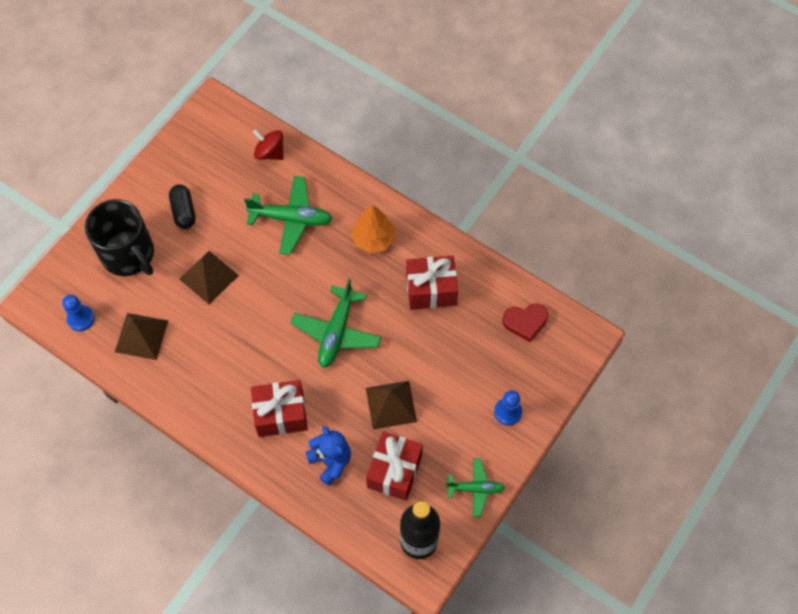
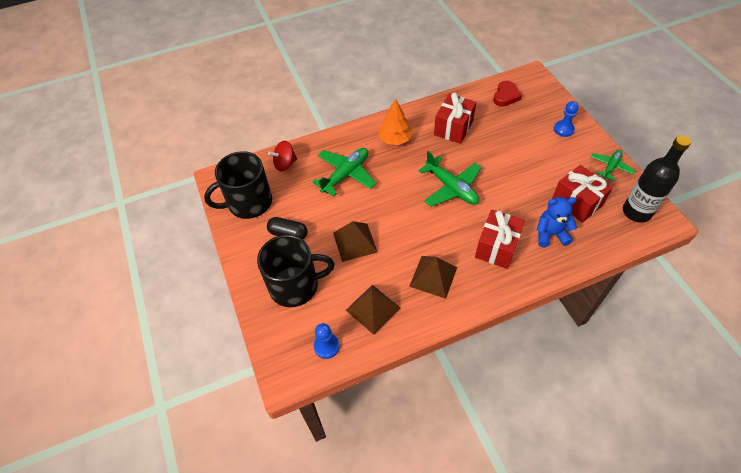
camera: 55 degrees left, 10 degrees down
(200, 152) = (249, 202): none -> black mug
(391, 404) = (525, 183): brown pyramid -> brown pyramid (433, 276)

